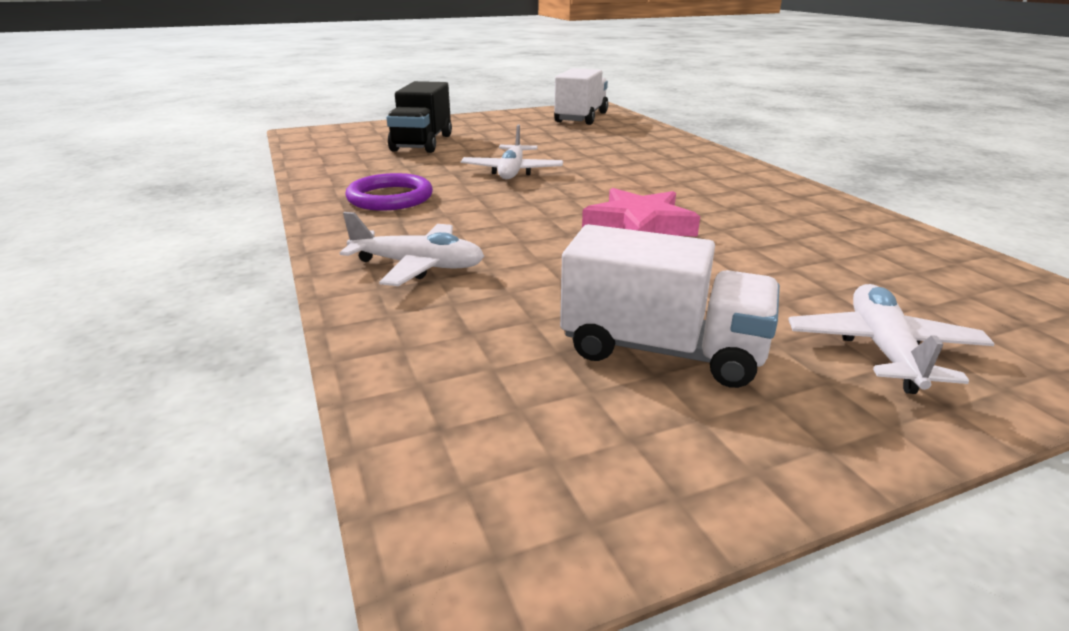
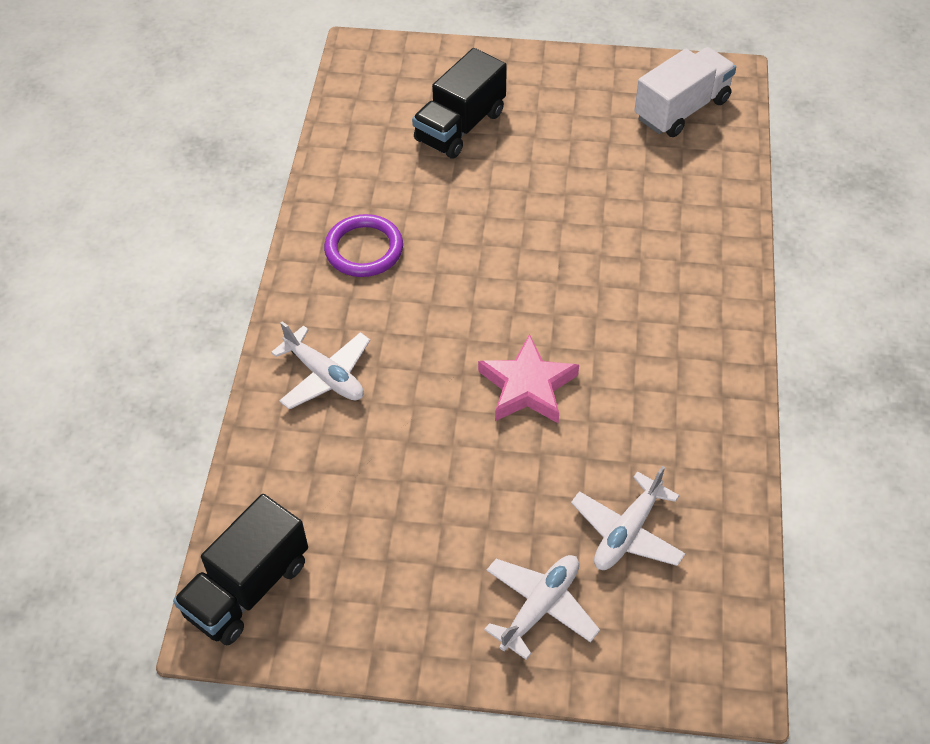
camera: 30 degrees right, 25 degrees up
(480, 477) = (247, 588): none -> black truck
(512, 172) = (500, 235): white plane -> white plane (627, 532)
(662, 350) = (408, 542): white truck -> none

